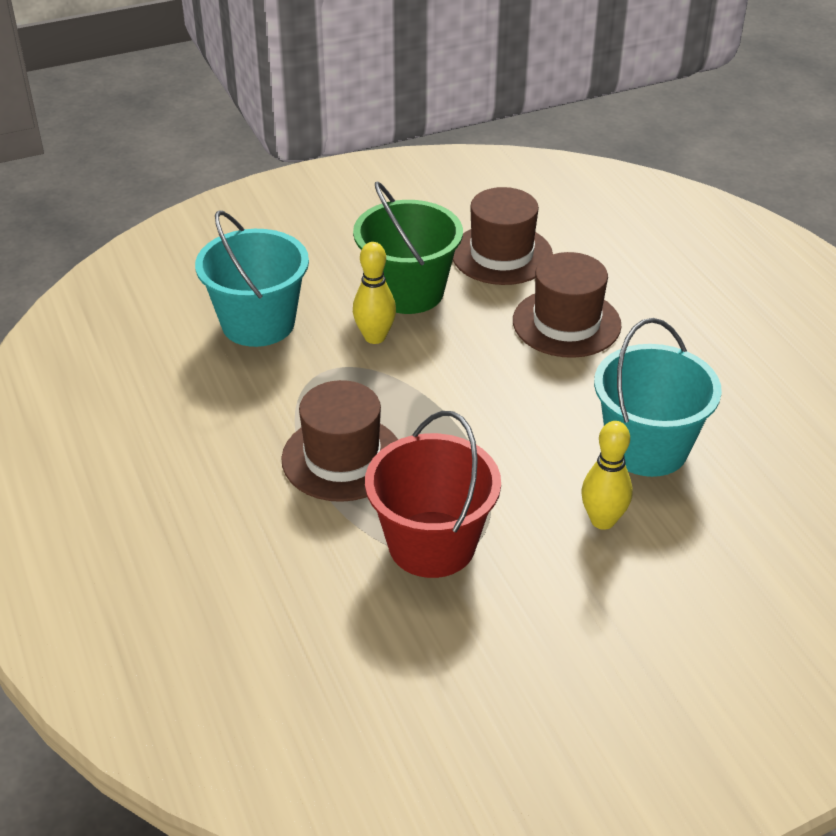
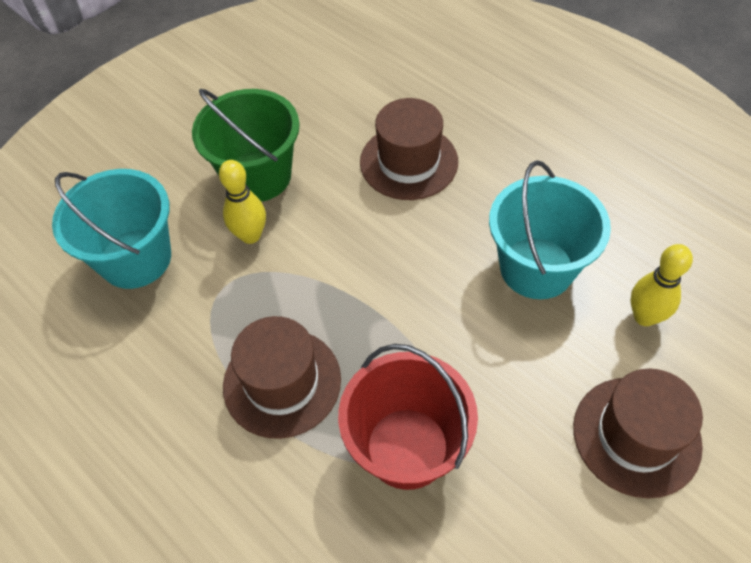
camera: 20 degrees left, 15 degrees up
(501, 254) = (321, 109): brown hat -> brown hat (636, 436)
(602, 520) = (538, 360): yellow bowling pin -> yellow bowling pin (644, 316)

